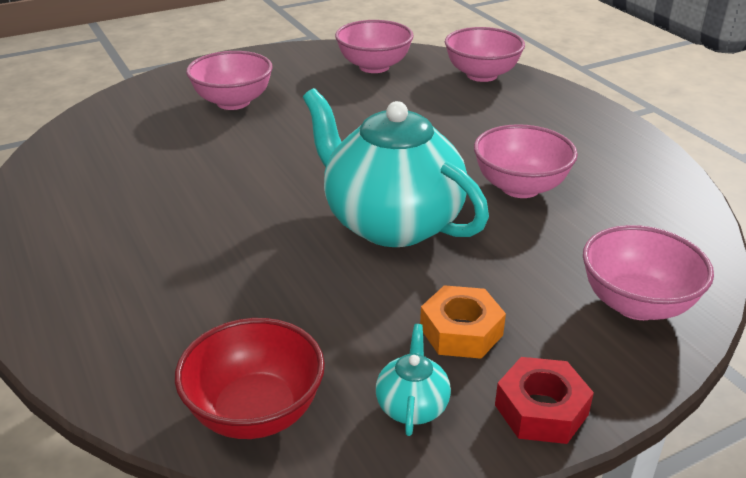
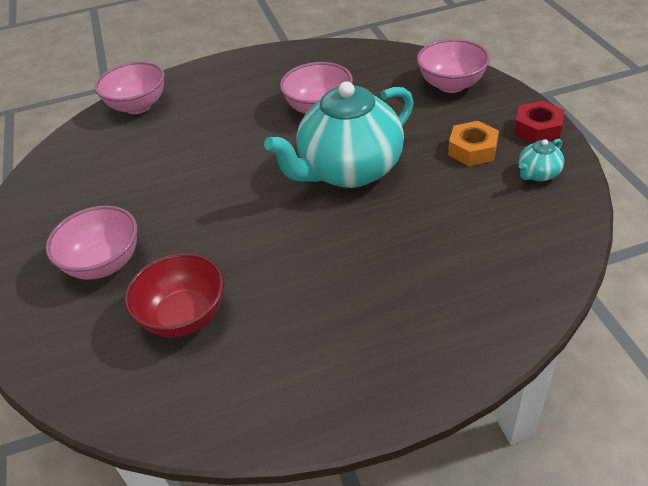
camera: 75 degrees left, 10 degrees up
(255, 412) = (547, 239): red bowl -> red bowl (184, 316)
(374, 67) = (83, 165): pink bowl -> none
(412, 406) = (538, 174): turquoise teapot -> turquoise teapot turned 60 degrees counterclockwise

